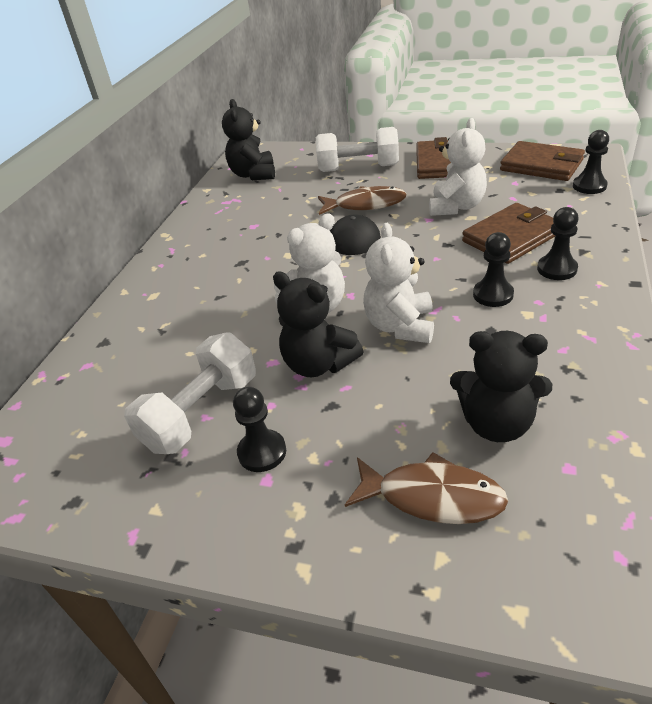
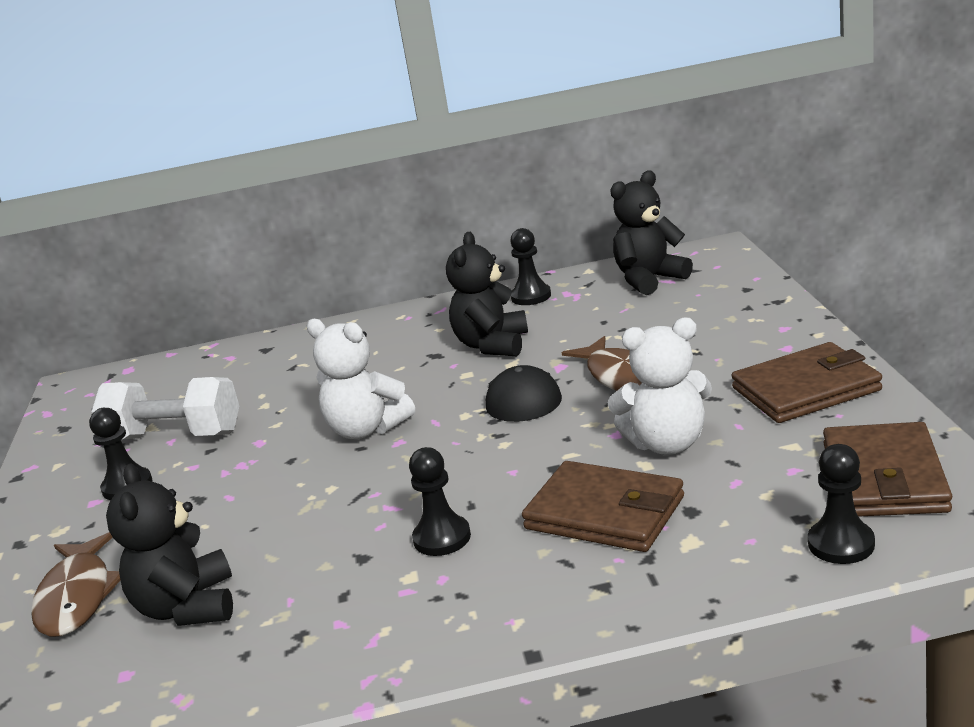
camera: 65 degrees right, 15 degrees down
(318, 364) = (262, 468): black teddy bear -> black teddy bear (492, 345)
(358, 168) = (729, 335): white dumbbell -> none
(400, 326) = (347, 493): white teddy bear -> none
(557, 269) = (534, 573): black pawn -> black pawn (531, 296)

